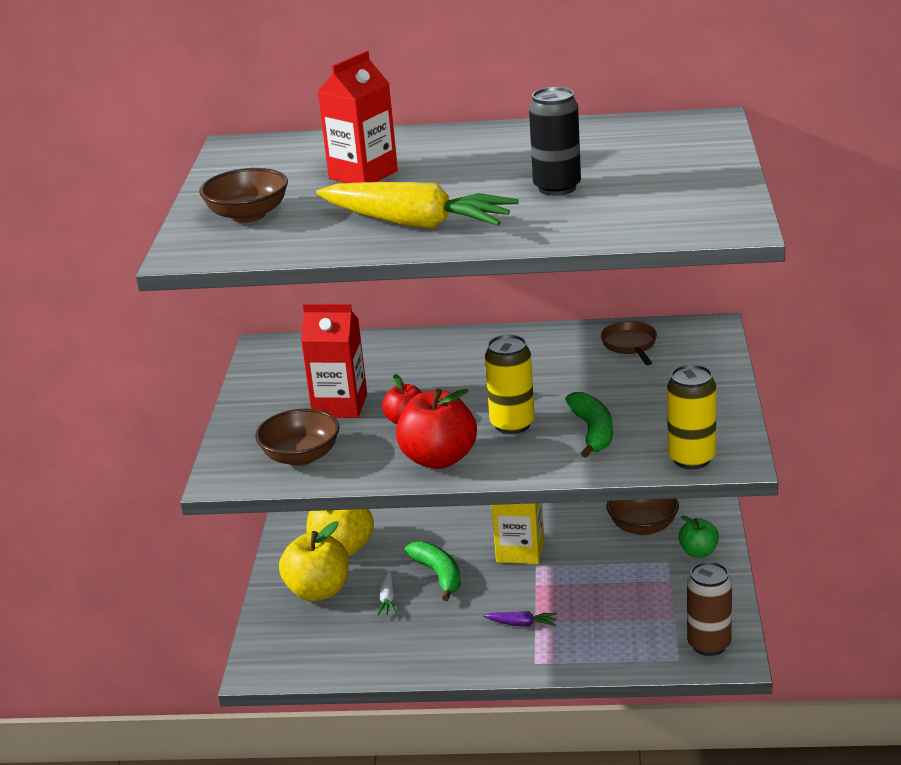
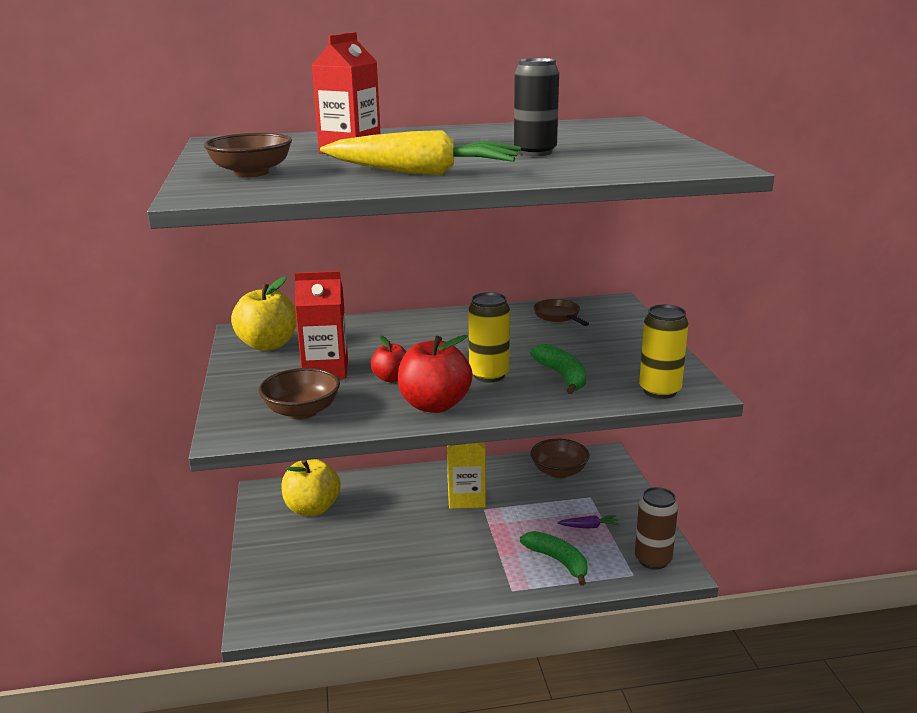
camera: 15 degrees left, 5 degrees down
(318, 591) = (299, 546): yellow apple -> yellow apple (268, 345)
(387, 599) = (364, 547): white carrot -> none
(438, 575) = (403, 523): green banana -> green banana (558, 561)
(522, 624) = (489, 558): purple carrot -> purple carrot (589, 527)
(698, 552) = (611, 487): green apple -> none

